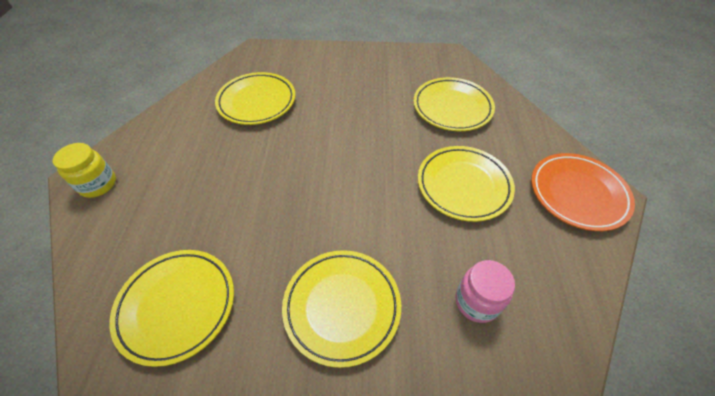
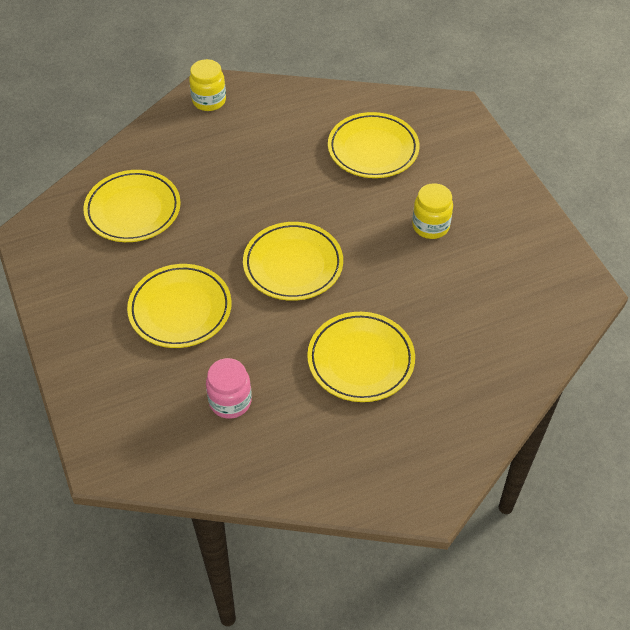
camera: 65 degrees right, 0 degrees up
(354, 100) = (430, 226): none -> yellow jar
(452, 107) = (480, 319): yellow plate -> yellow plate (293, 265)
(577, 194) = (410, 467): orange plate -> none

